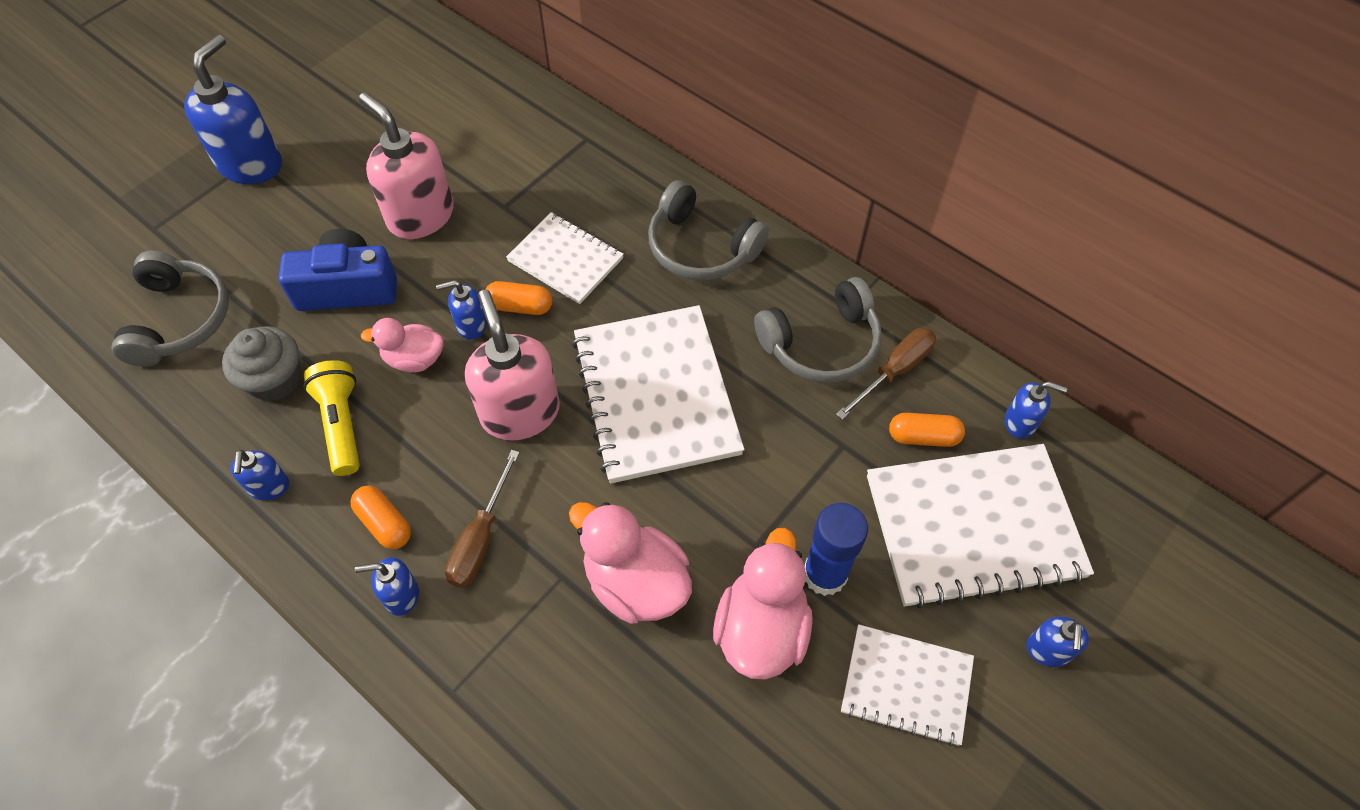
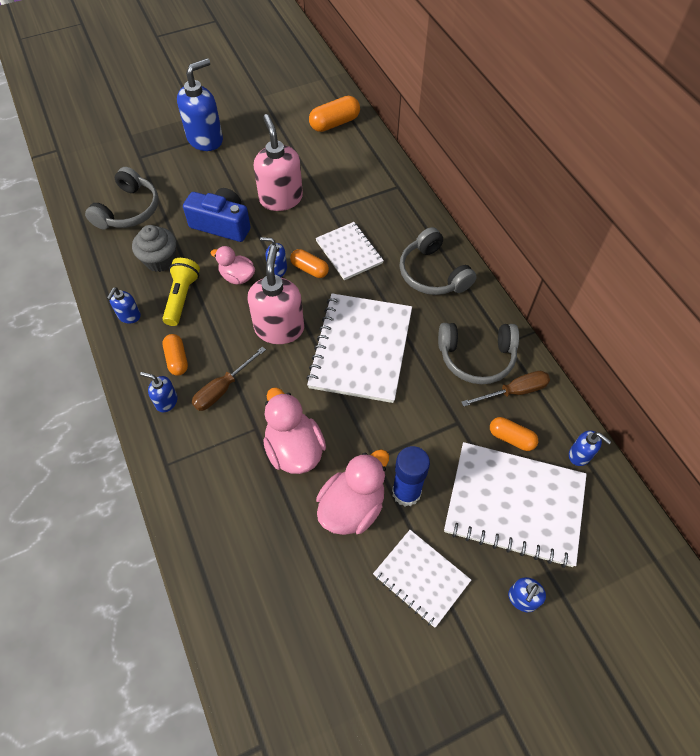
camera: 25 degrees right, 0 degrees up
(444, 75) = (334, 123): none -> orange capsule

